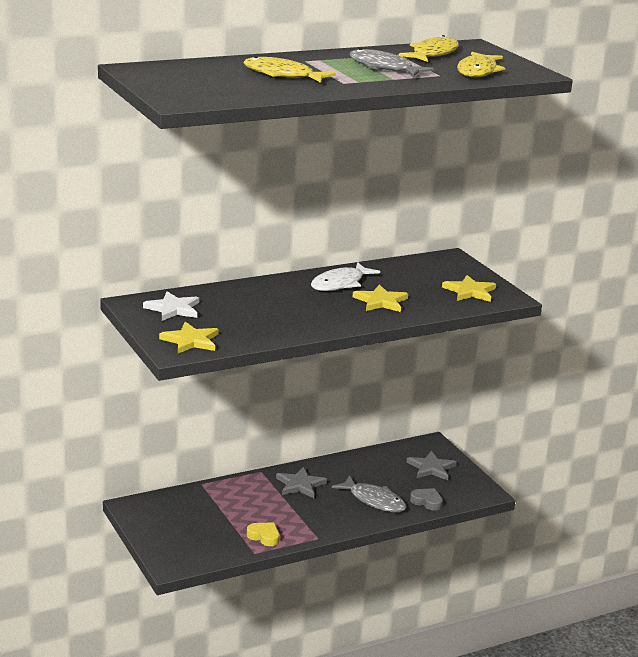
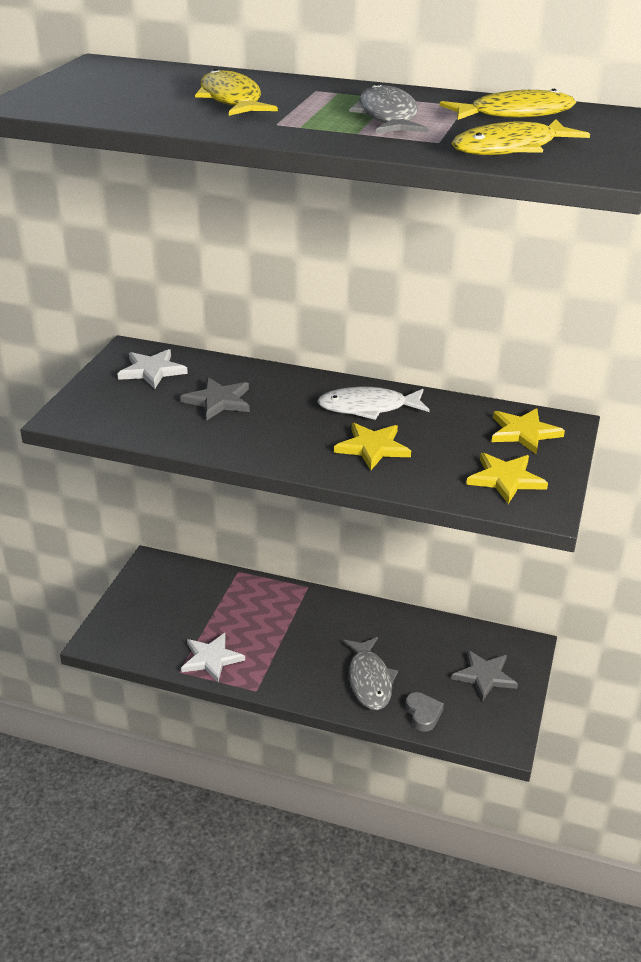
camera: 45 degrees right, 10 degrees up
(191, 341) = (100, 412): yellow star -> yellow star (524, 433)
(264, 536) = (211, 659): yellow heart -> white star
(300, 485) = (322, 621): grey star -> grey star (218, 401)

